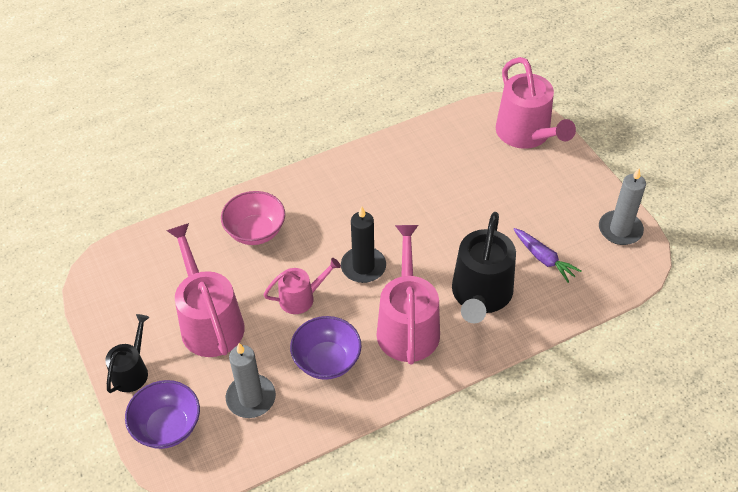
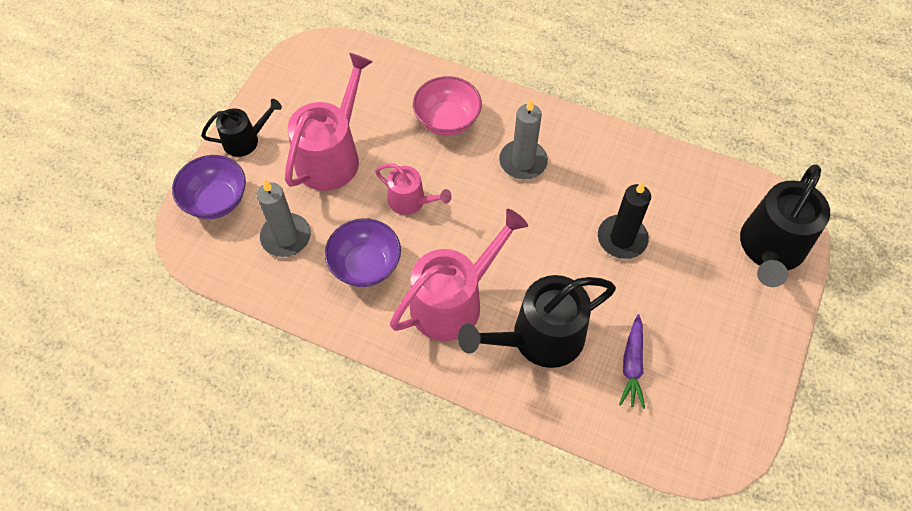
camera: 50 degrees right, 10 degrees up
(363, 267) = (484, 223): black candle -> black candle (622, 238)
(526, 134) = (770, 248): pink watering can -> black watering can
(620, 230) = (736, 413): grey candle -> grey candle (523, 161)

